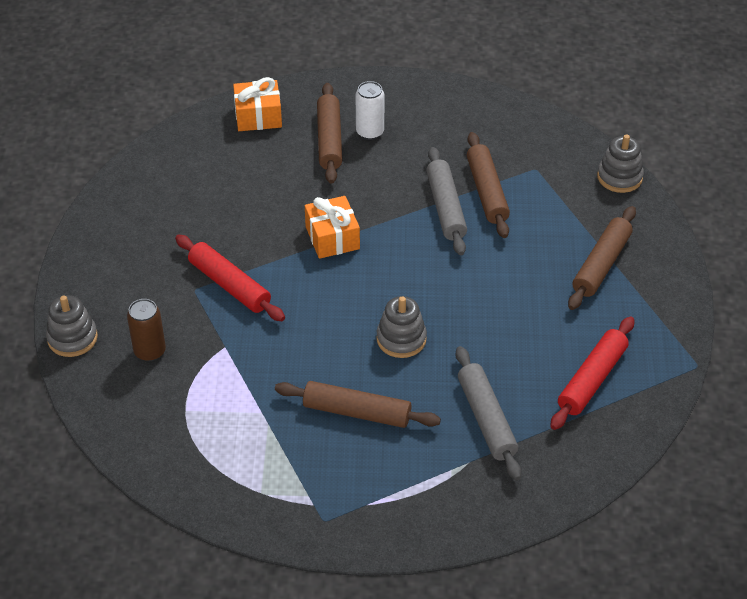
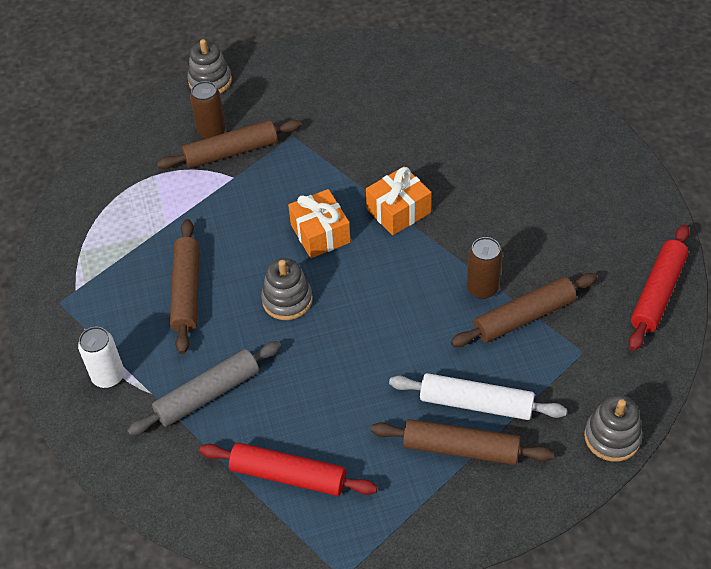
camera: 75 degrees right, 5 degrees up
(230, 285) = (307, 157): red rolling pin -> red rolling pin (657, 293)
(258, 116) = (537, 108): orange gift -> orange gift (320, 233)
(329, 140) = (533, 169): brown rolling pin -> brown rolling pin (231, 152)
(370, 132) = (562, 197): white can -> white can (108, 376)
(446, 208) = (482, 288): grey rolling pin -> brown can
(561, 244) = (476, 403): none -> white rolling pin

